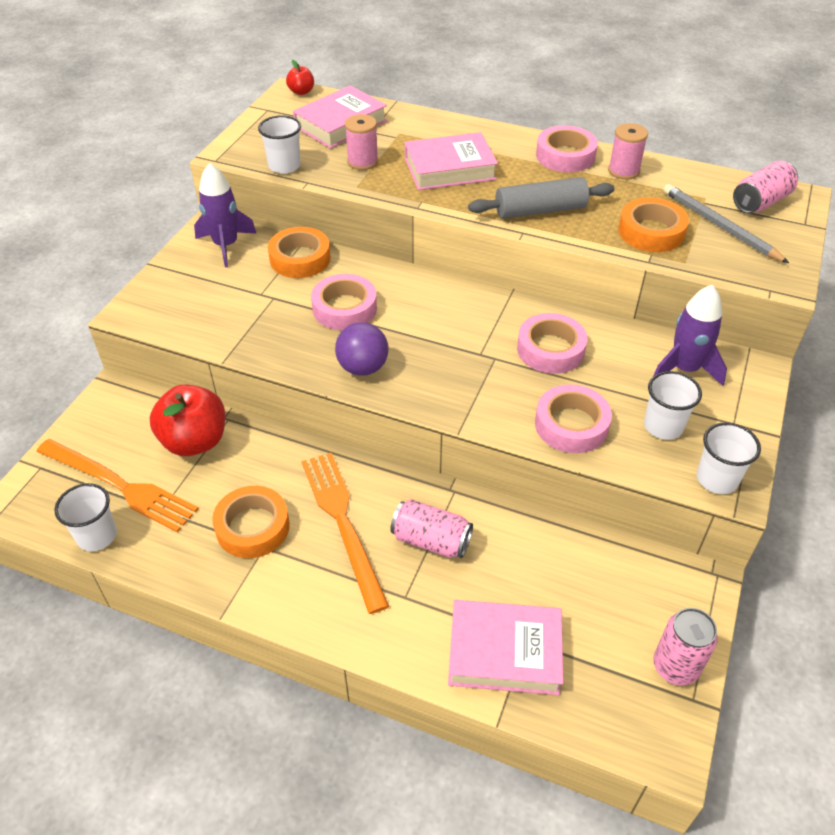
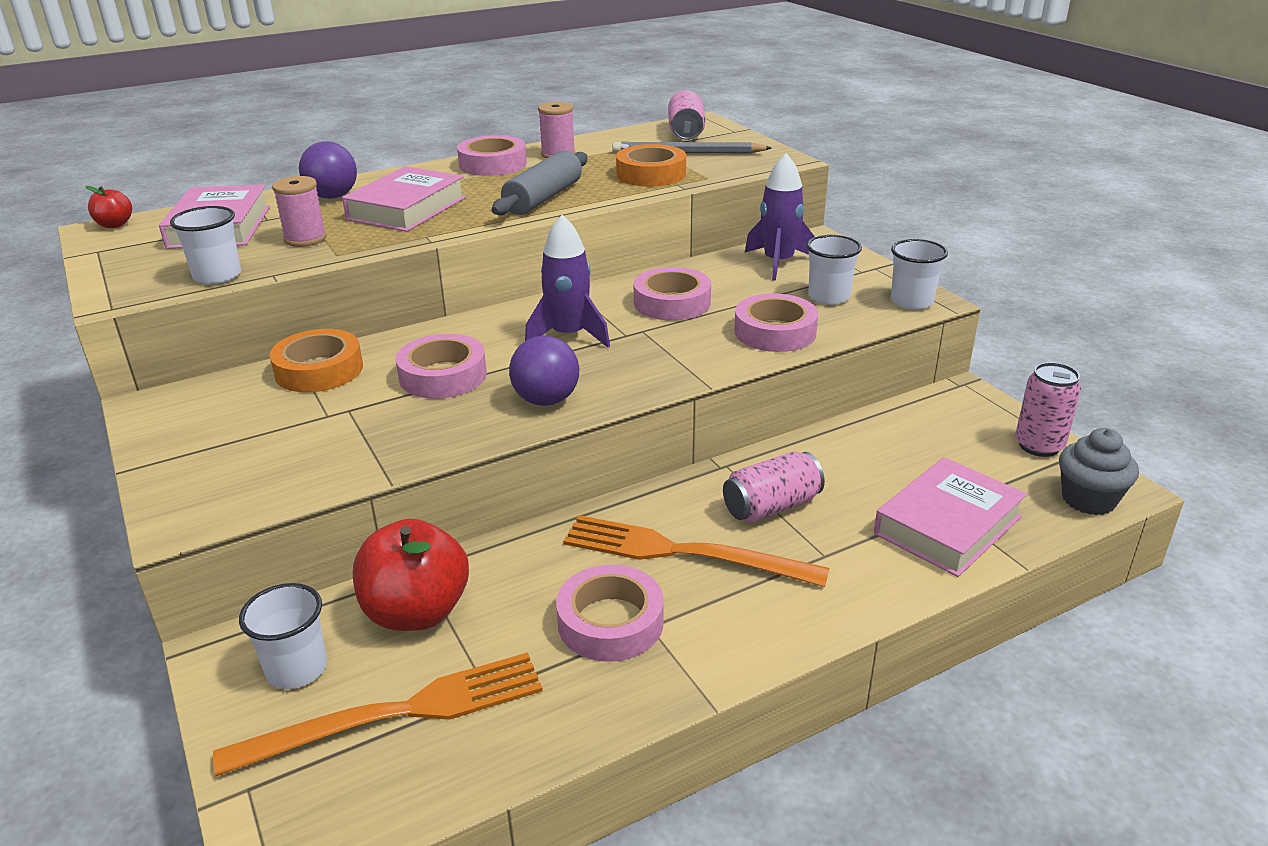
camera: 50 degrees left, 15 degrees down
(97, 536) = (454, 775): white cup -> white cup (297, 669)
(226, 245) = (203, 405): purple rocket -> purple rocket (568, 335)
(252, 527) = (610, 622): orange tape -> pink tape
(429, 132) = (333, 197): none -> purple ball
(629, 733) = (1088, 500): none -> grey cupcake

